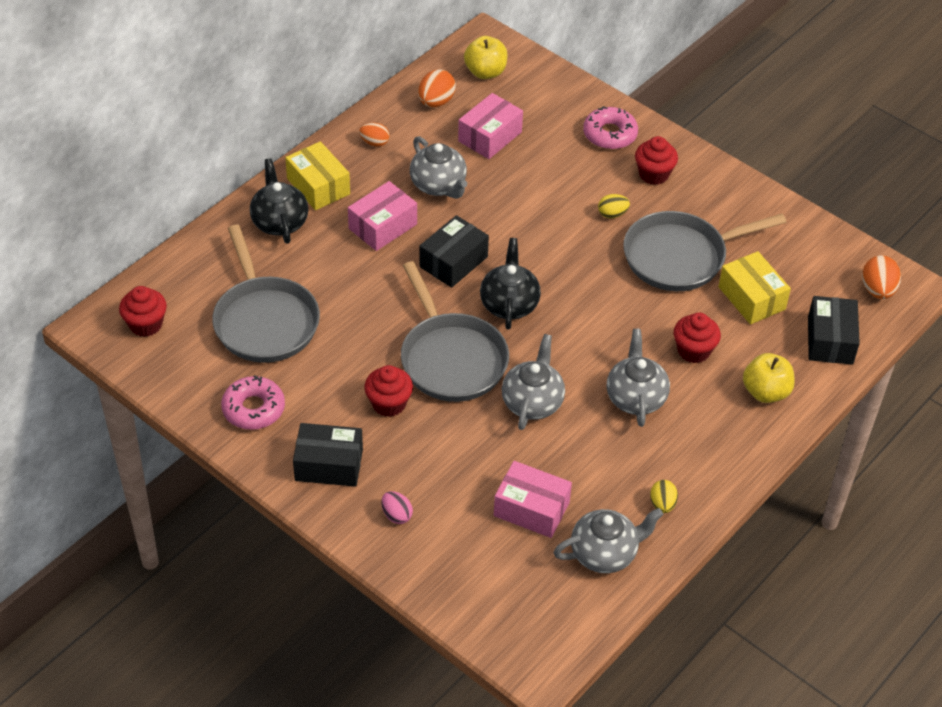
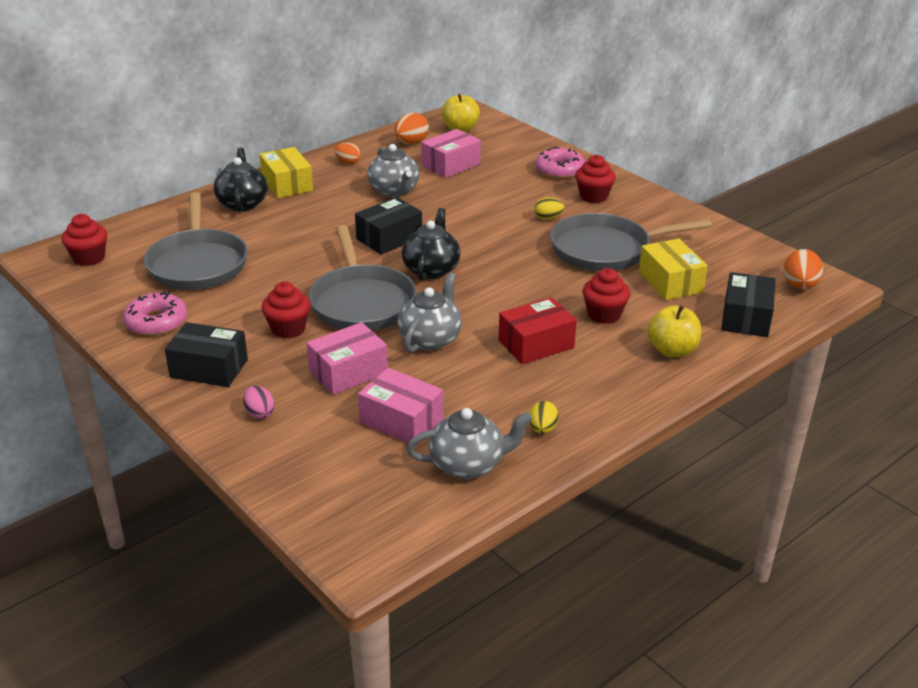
camera: 10 degrees right, 15 degrees down
(383, 226) = (333, 212): pink box -> pink box (348, 372)
(635, 398) = (536, 344): grey teapot -> red box

